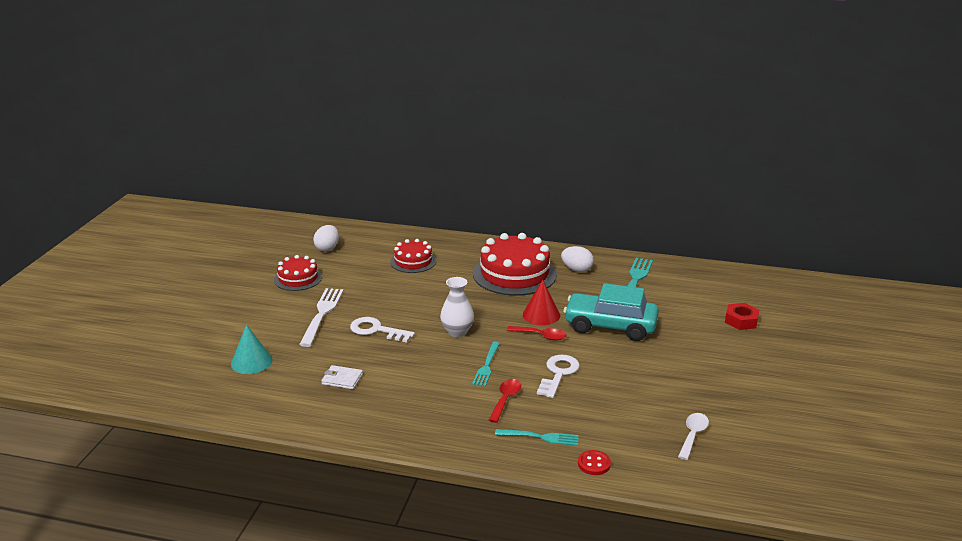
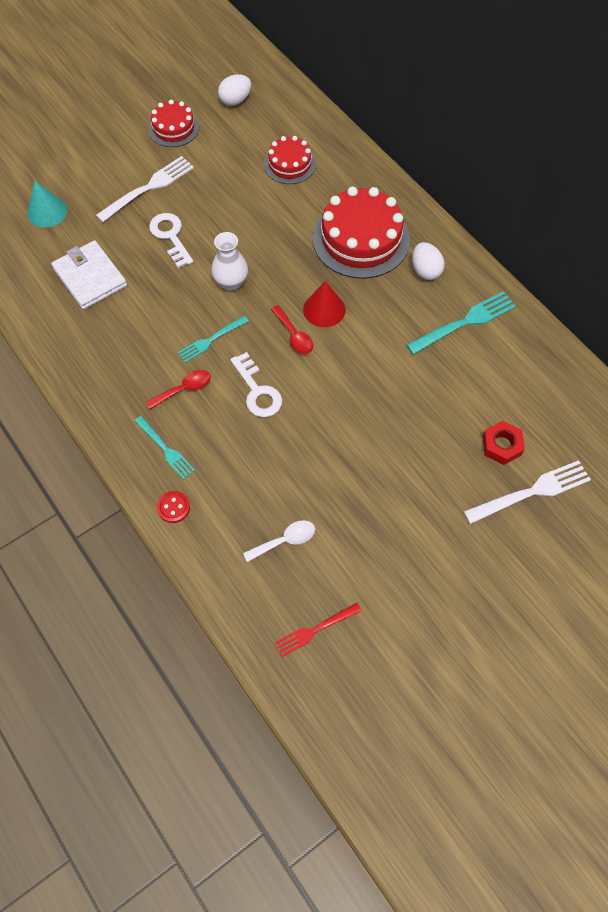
camera: 40 degrees right, 35 degrees up
(342, 379) = (90, 277): white wallet -> white wallet, size x1.87
(558, 374) = (257, 391): white key -> white key turned 90 degrees clockwise
(610, 326) = (368, 366): turquoise car -> none
(782, 467) = (315, 630): none -> red fork
(788, 331) = (531, 492): none -> white fork

